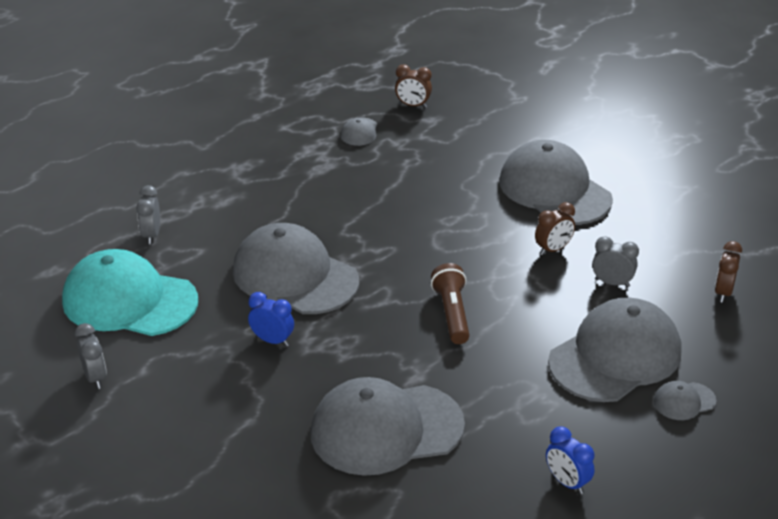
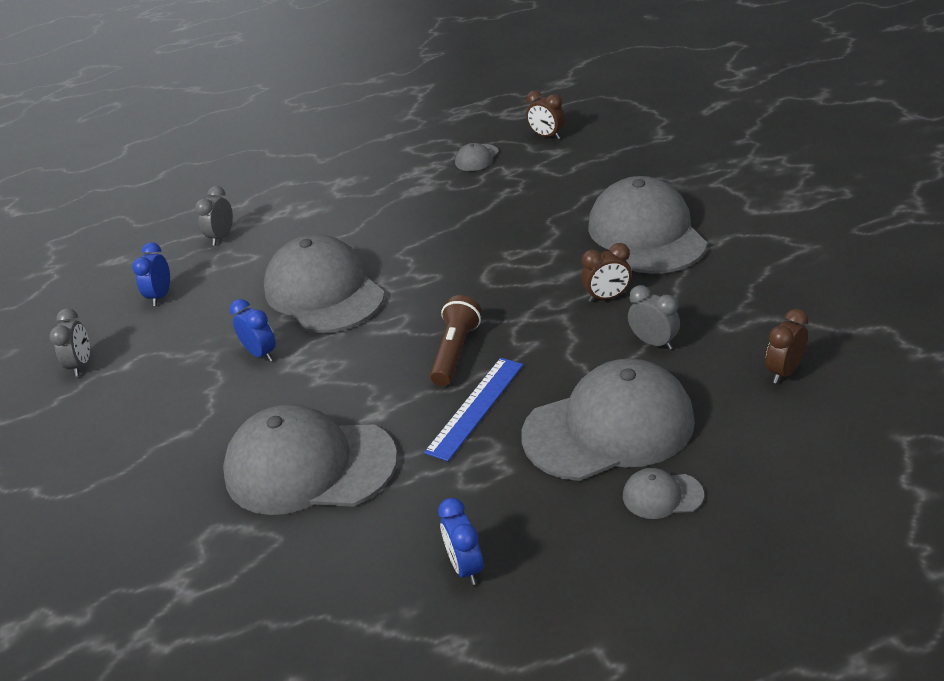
camera: 25 degrees right, 0 degrees up
(129, 301) = (160, 296): turquoise cap -> blue clock
(498, 357) = (475, 407): none -> blue ruler

